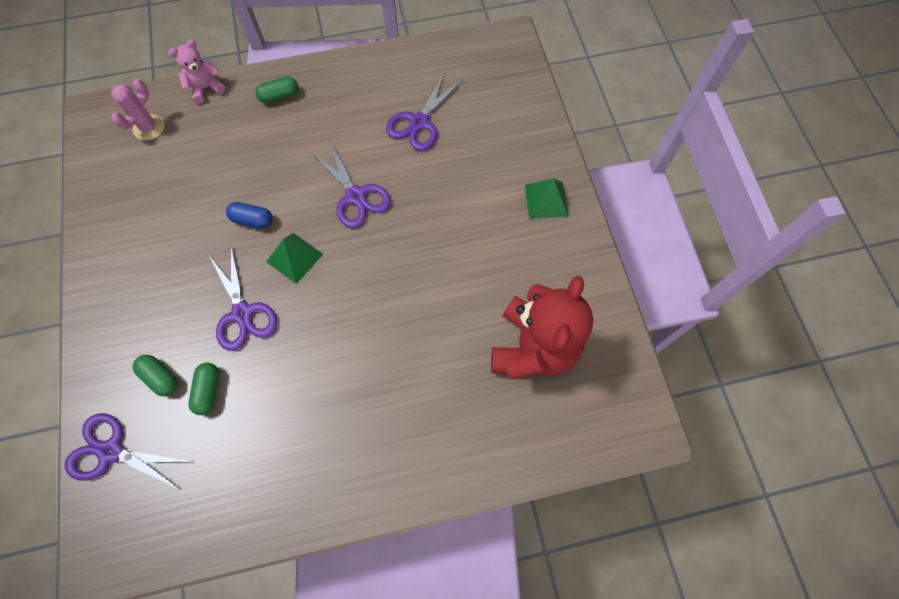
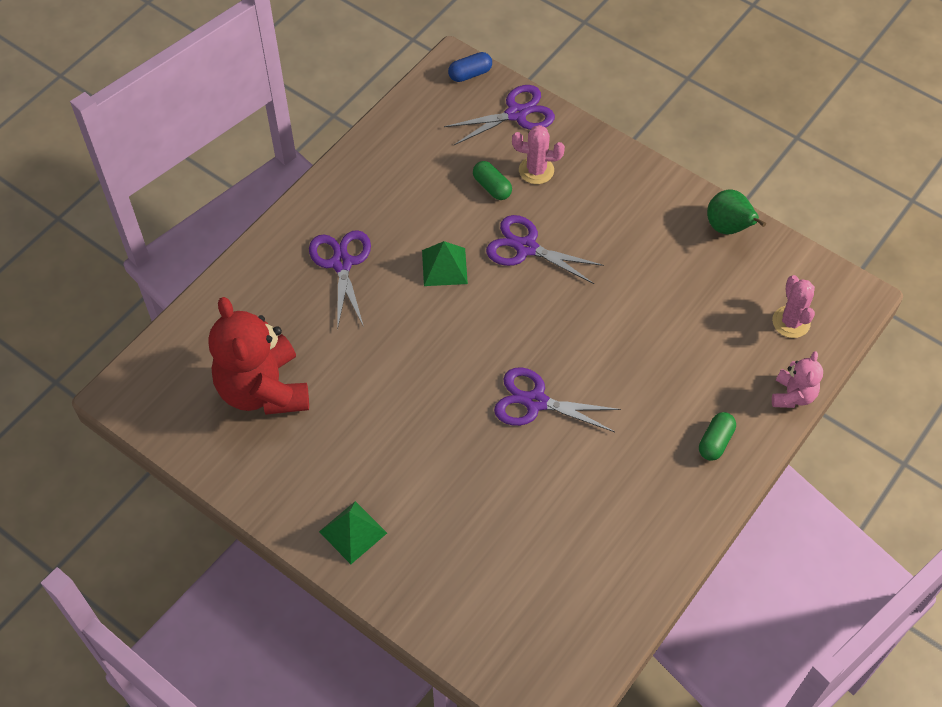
camera: 140 degrees right, 10 degrees down
(98, 216) = (728, 228): none -> green pear
(161, 377) = (536, 170): green capsule -> pink cactus
(252, 220) = (601, 316): blue capsule -> blue capsule (470, 74)
(294, 257) = (532, 314): green pyramid -> green pyramid (444, 267)
(419, 122) = (551, 520): purple scissors -> purple scissors (341, 263)

